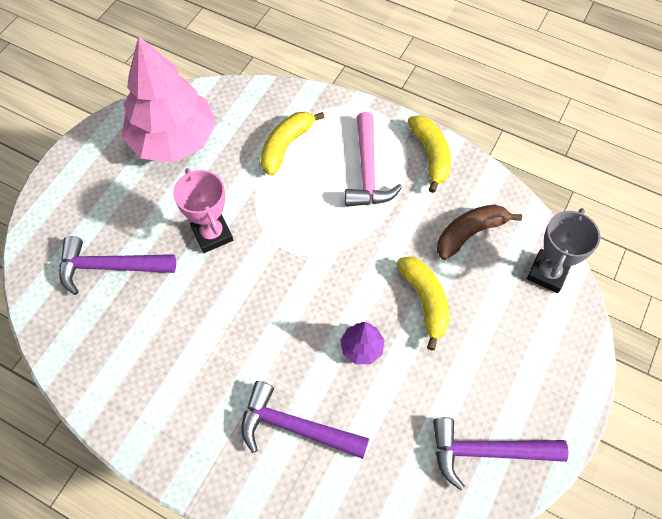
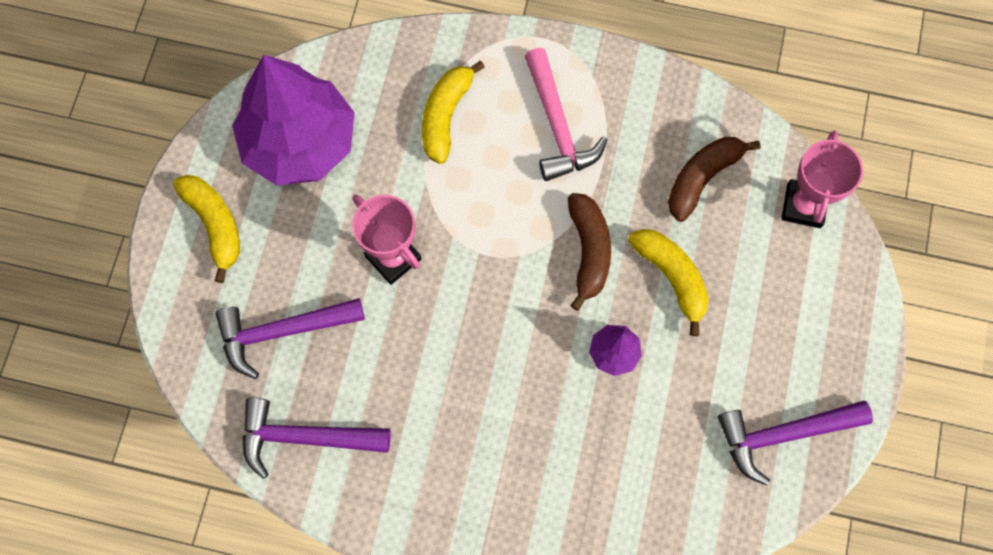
camera: 15 degrees left, 10 degrees up
(173, 139) = (299, 142): pink tree -> purple tree
(295, 427) = (566, 464): purple hammer -> purple hammer (305, 437)
(364, 266) = (589, 251): none -> brown banana
(431, 155) = (629, 85): yellow banana -> yellow banana (215, 225)
(547, 273) = (803, 206): grey trophy -> pink trophy

